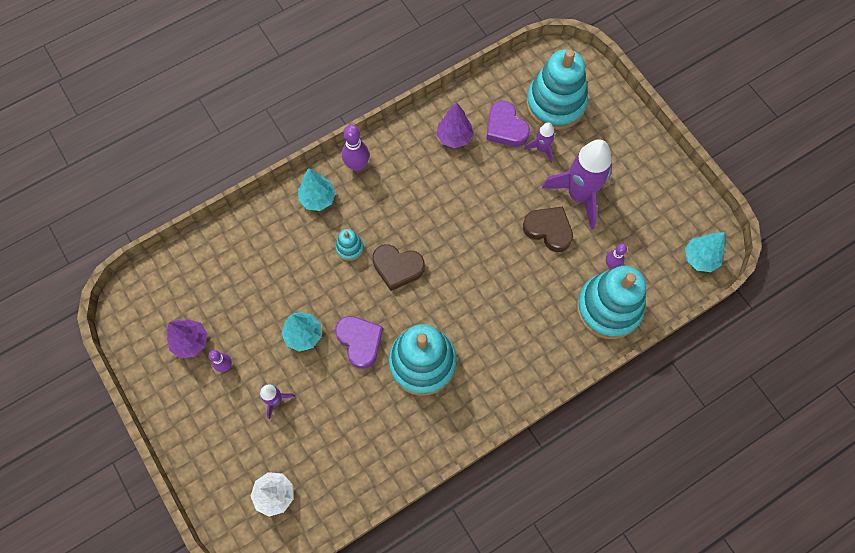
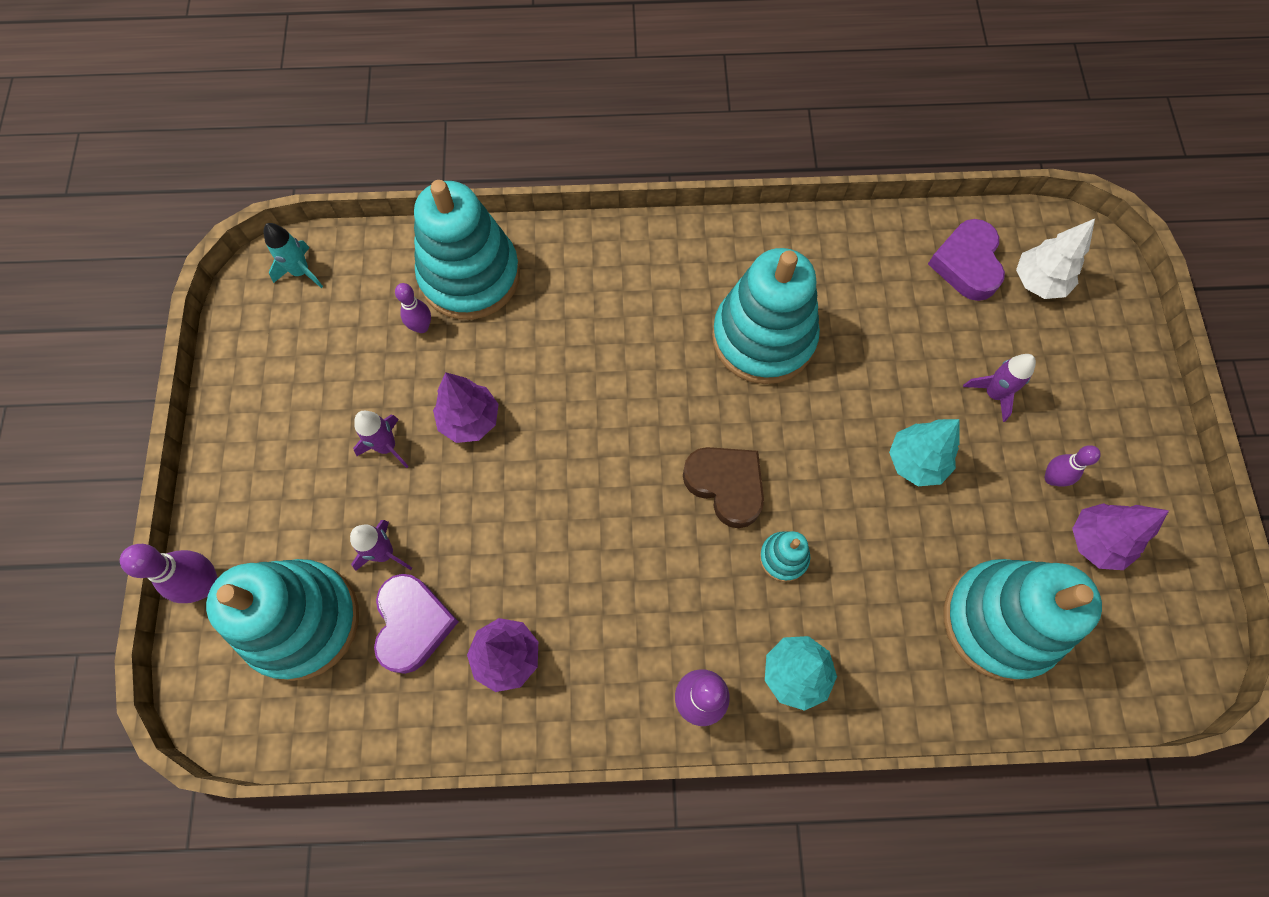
camera: 150 degrees left, 0 degrees up
(228, 274) = (1000, 621): none -> turquoise stacking toy
(360, 341) = (836, 409): purple heart -> purple heart (966, 264)
(548, 230) = (470, 420): brown heart -> purple tree
(579, 195) = (387, 447): purple rocket -> purple rocket, size x0.47
(609, 95) = (206, 584): none -> purple bowling pin
(700, 258) = (301, 272): turquoise tree -> turquoise rocket

